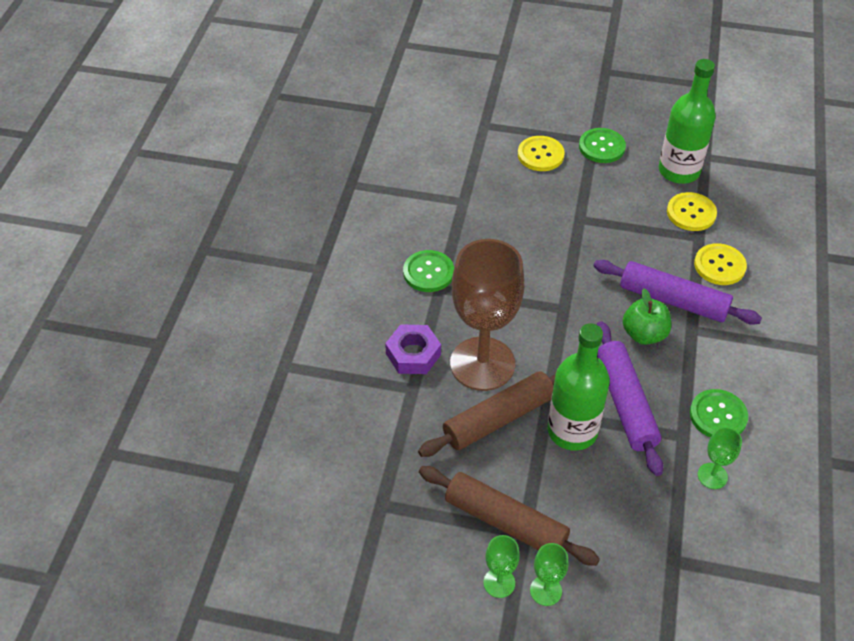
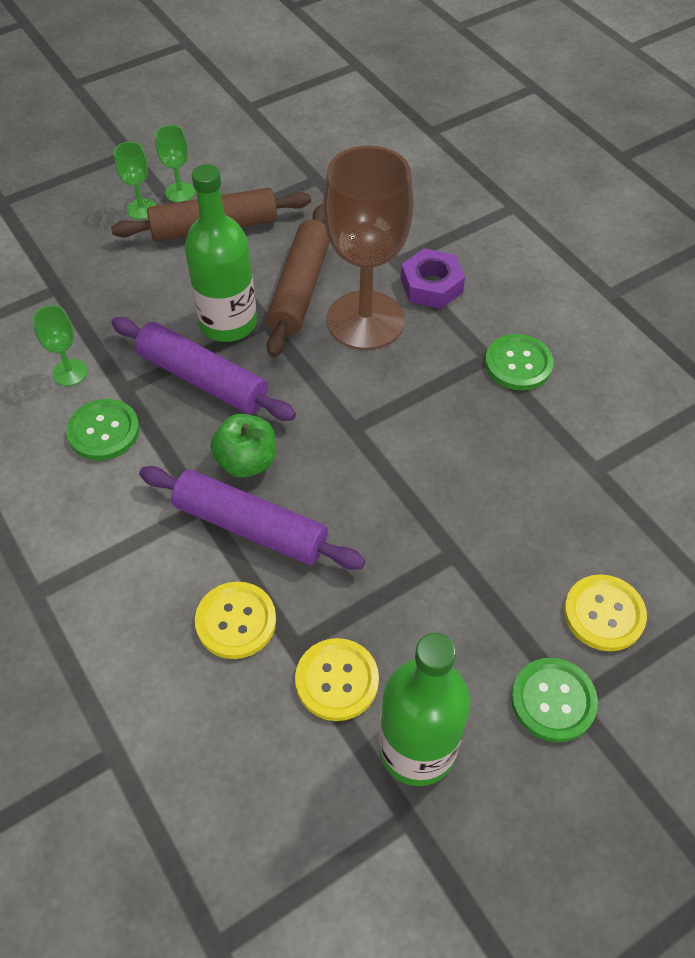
camera: 135 degrees right, 5 degrees up
(673, 300) = (250, 527): purple rolling pin -> purple rolling pin turned 45 degrees clockwise

